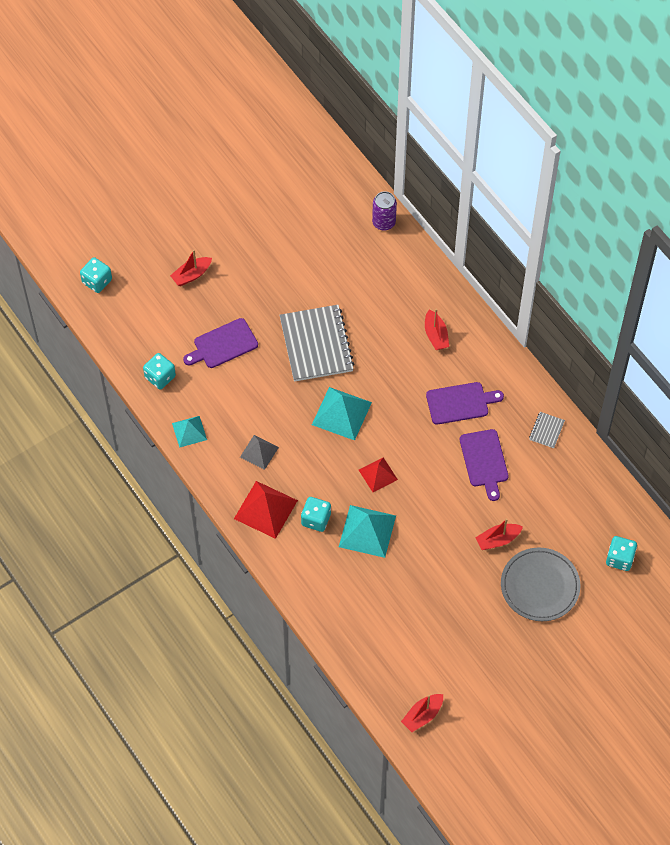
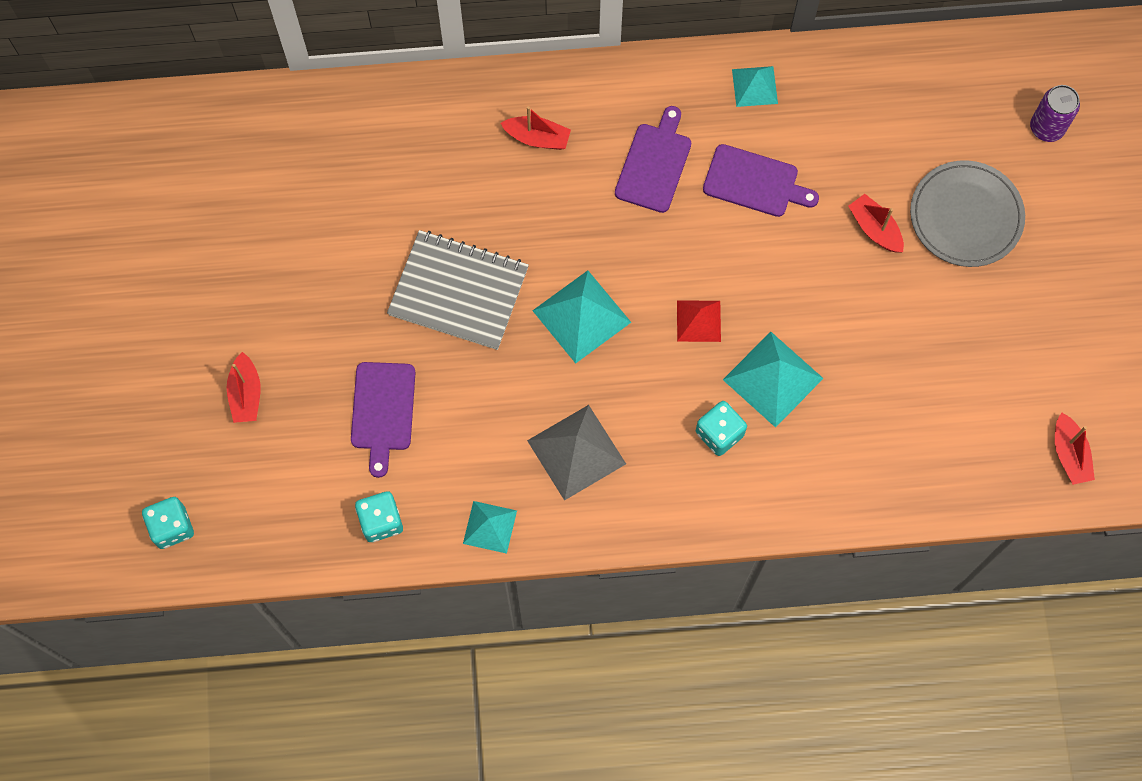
camera: 60 degrees left, 10 degrees up
(259, 452) = (576, 452): grey pyramid -> grey pyramid, size x1.62
(265, 509) = (667, 490): red pyramid -> none
(384, 222) = (327, 107): purple can -> purple can (1046, 128)
(498, 540) = (875, 229): red boat -> red boat turned 135 degrees clockwise
(546, 430) = (754, 86): grey notebook -> turquoise pyramid
(619, 558) = (979, 104): turquoise dice -> none

